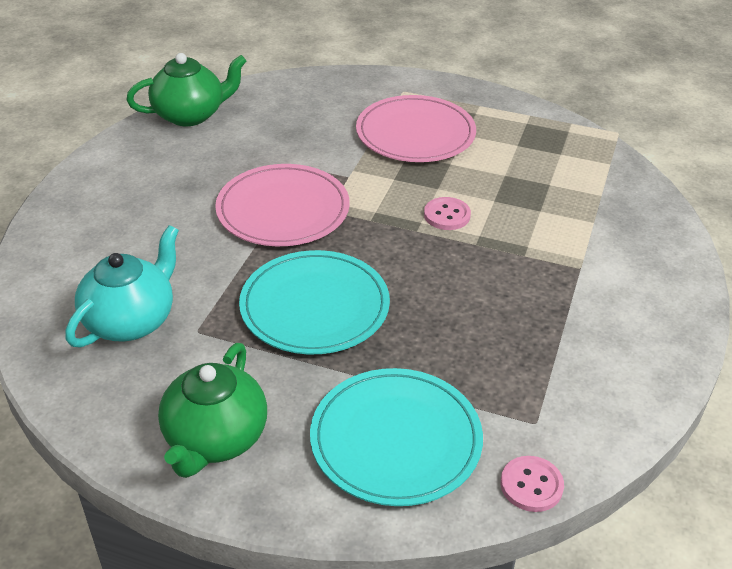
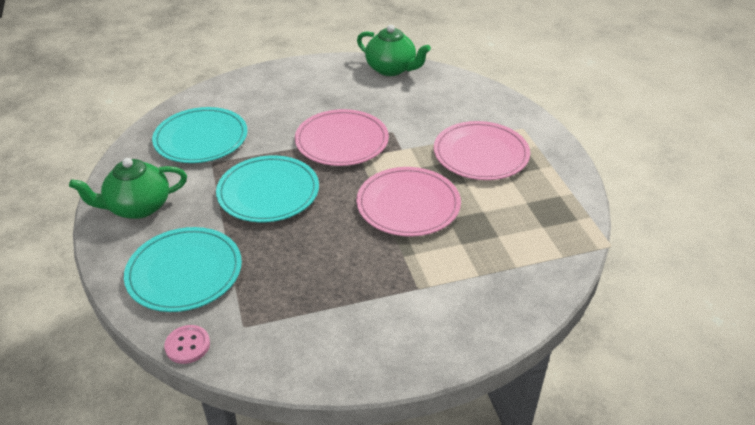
camera: 55 degrees right, 0 degrees up
(131, 320) = (201, 138): turquoise teapot -> turquoise plate
(447, 215) = (408, 204): pink button -> pink plate

